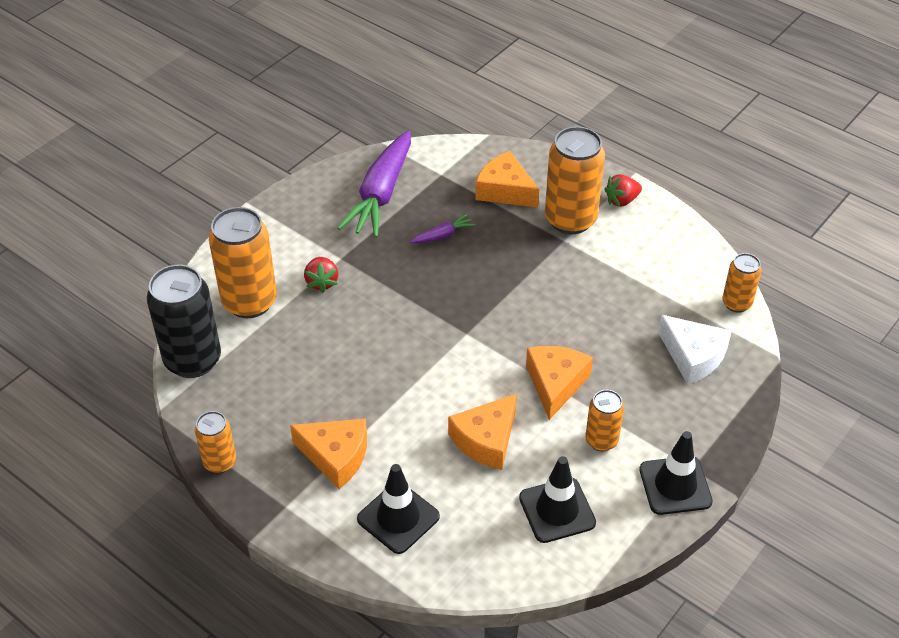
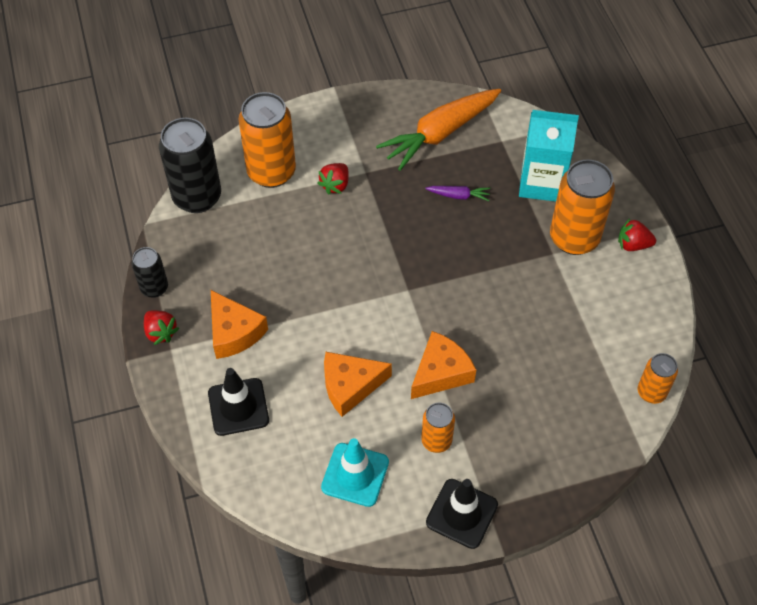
camera: 35 degrees right, 10 degrees up
(220, 462) = (154, 288): orange can -> black can
(262, 497) = (161, 332): none -> red strawberry
(381, 194) = (440, 133): purple carrot -> orange carrot
(505, 190) = (541, 183): orange cheese -> turquoise carton
(557, 510) = (355, 475): black traffic cone -> turquoise traffic cone
(693, 356) = (572, 416): white cheese -> none

